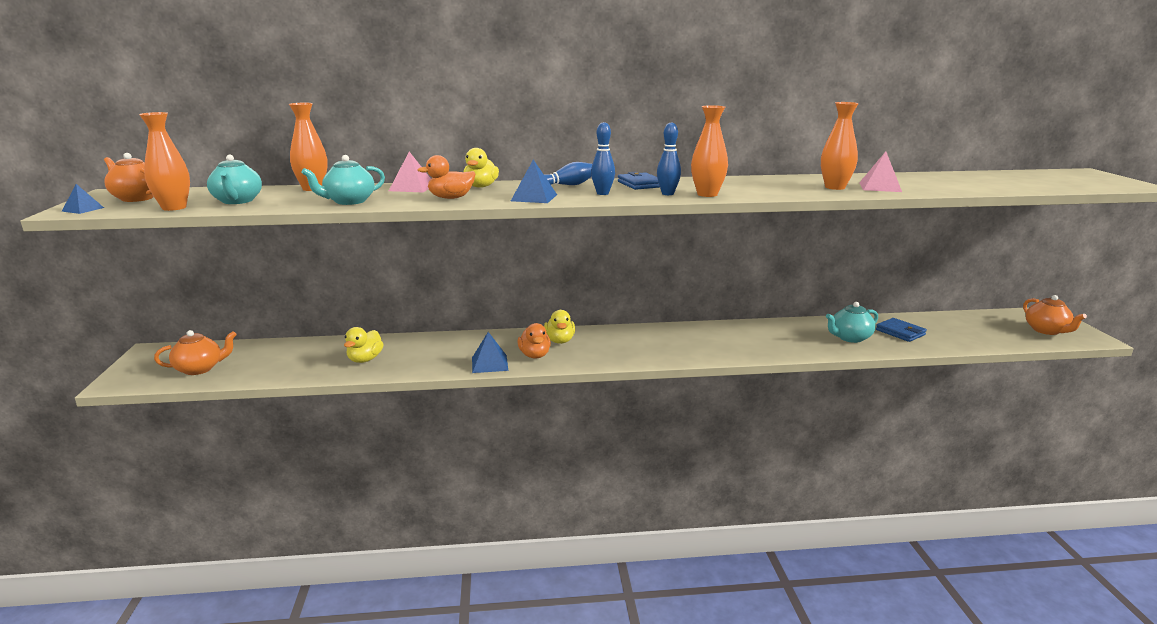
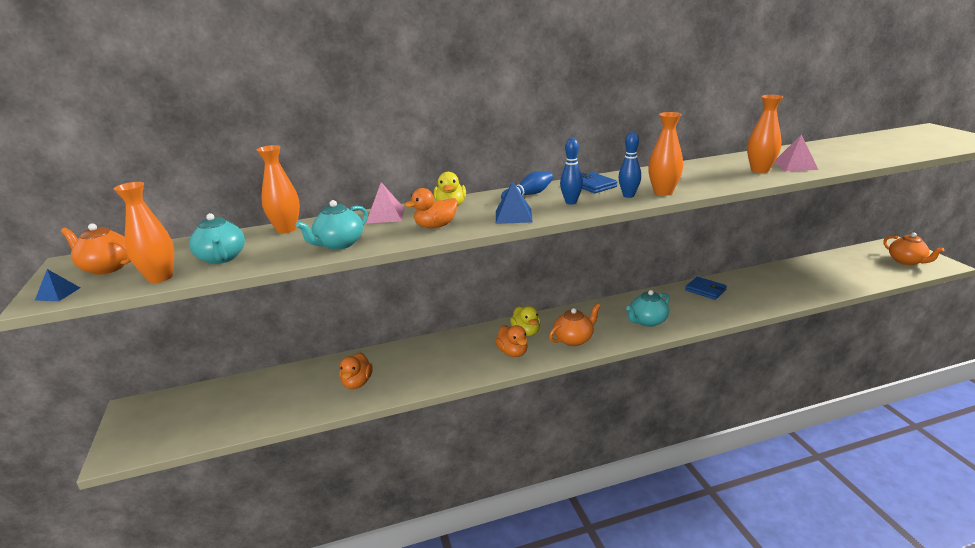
camera: 10 degrees left, 5 degrees up
(200, 369) = (195, 422): orange teapot -> orange teapot (574, 339)
(365, 359) = (357, 383): yellow duck -> orange duck
(489, 363) = (477, 369): blue pyramid -> none
(850, 338) = (764, 291): turquoise teapot -> turquoise teapot (647, 321)
(900, 332) = (800, 279): blue wallet -> blue wallet (705, 290)

